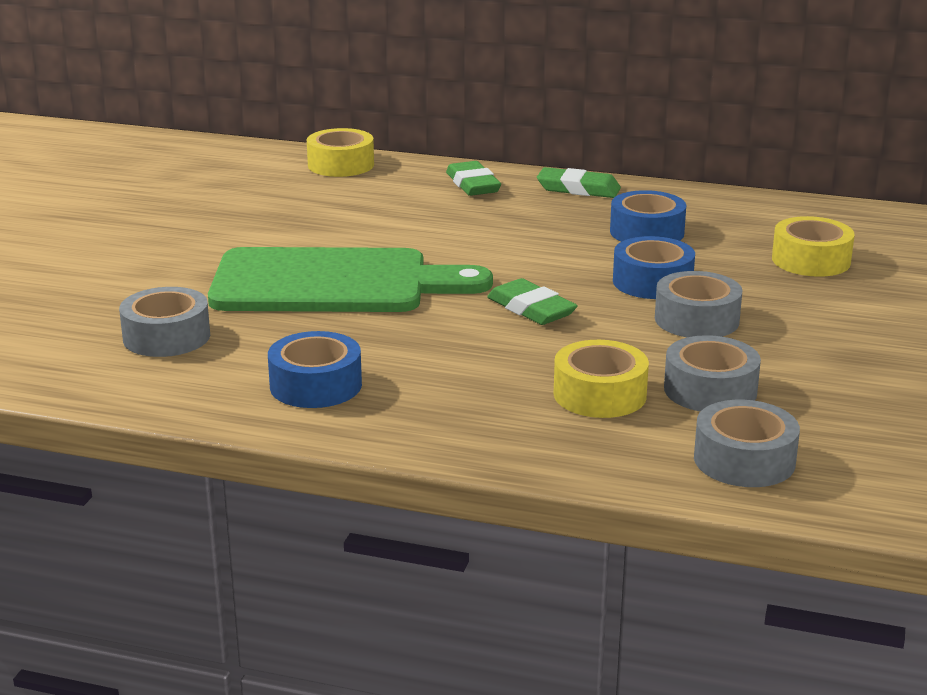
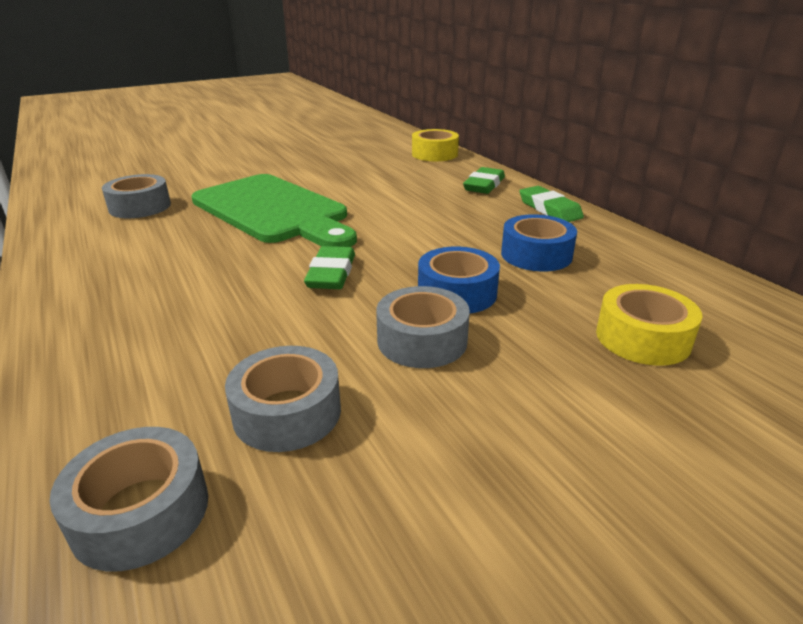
camera: 45 degrees right, 5 degrees up
(316, 385) = (114, 263): blue tape -> none
(600, 394) = (212, 362): yellow tape -> none

